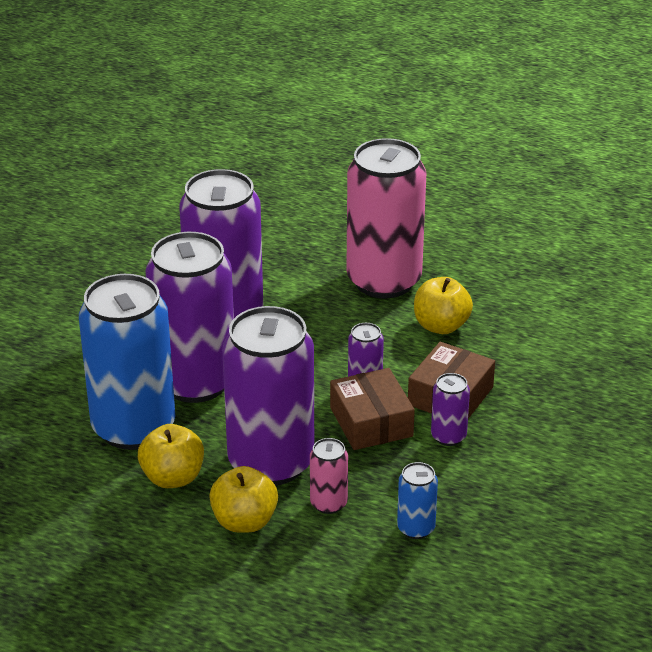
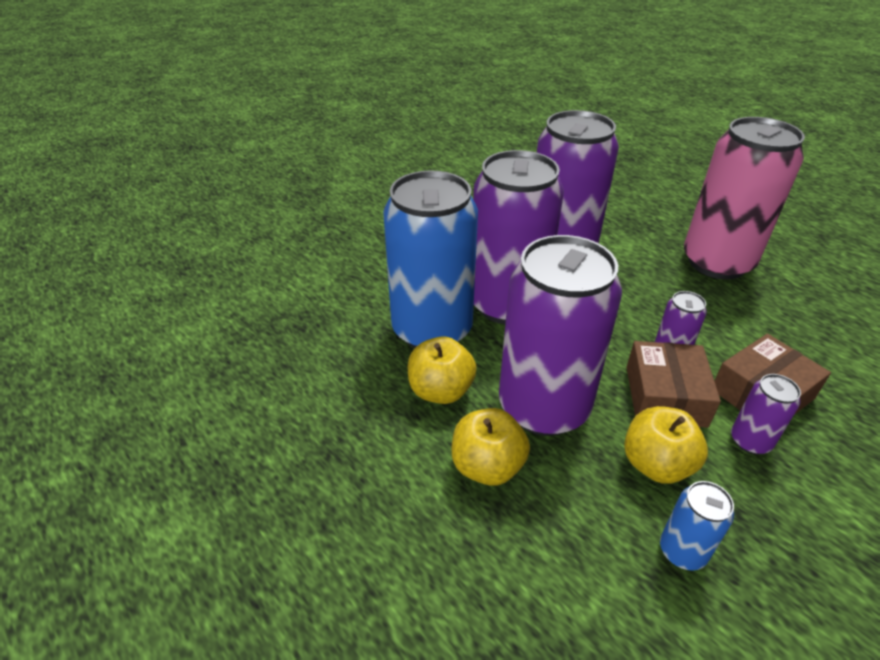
camera: 25 degrees right, 5 degrees up
(328, 503) = (587, 477): pink can -> none
(441, 326) = (766, 318): yellow apple -> yellow apple (656, 464)

